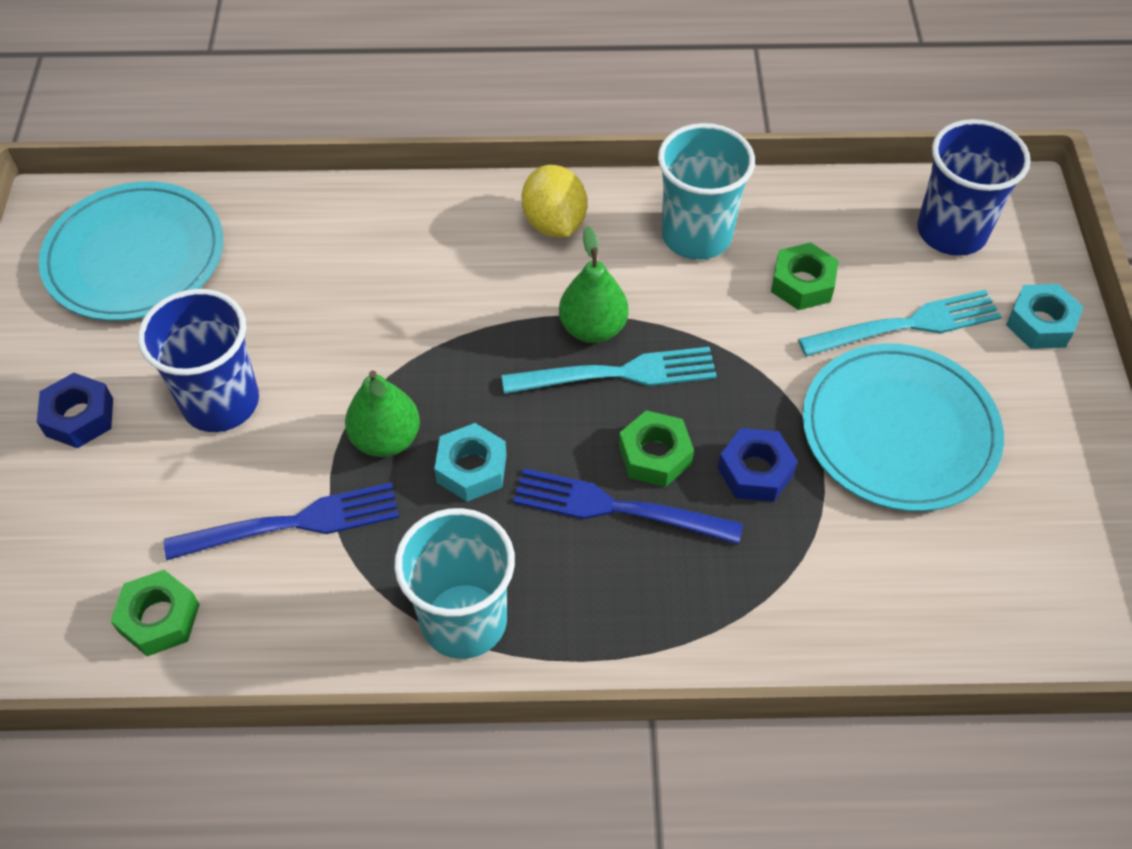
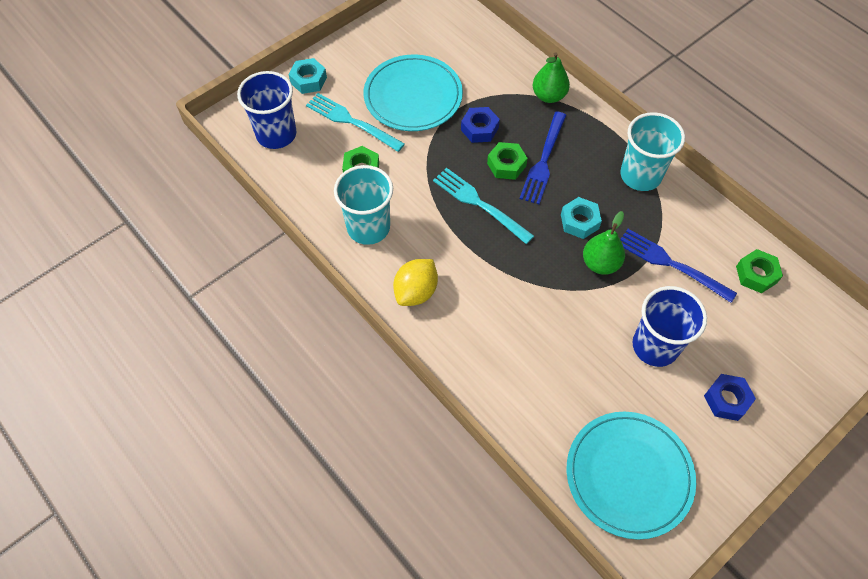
camera: 130 degrees left, 5 degrees up
(593, 328) = (464, 230): green pear -> green pear (548, 96)
(616, 508) = (543, 161): blue fork -> blue fork turned 45 degrees clockwise

